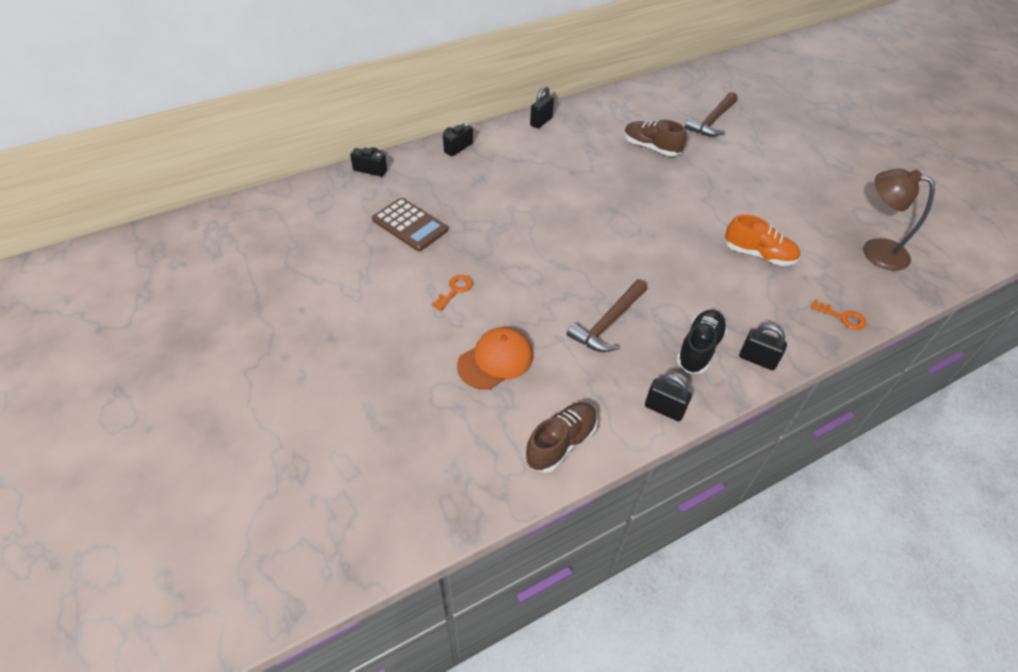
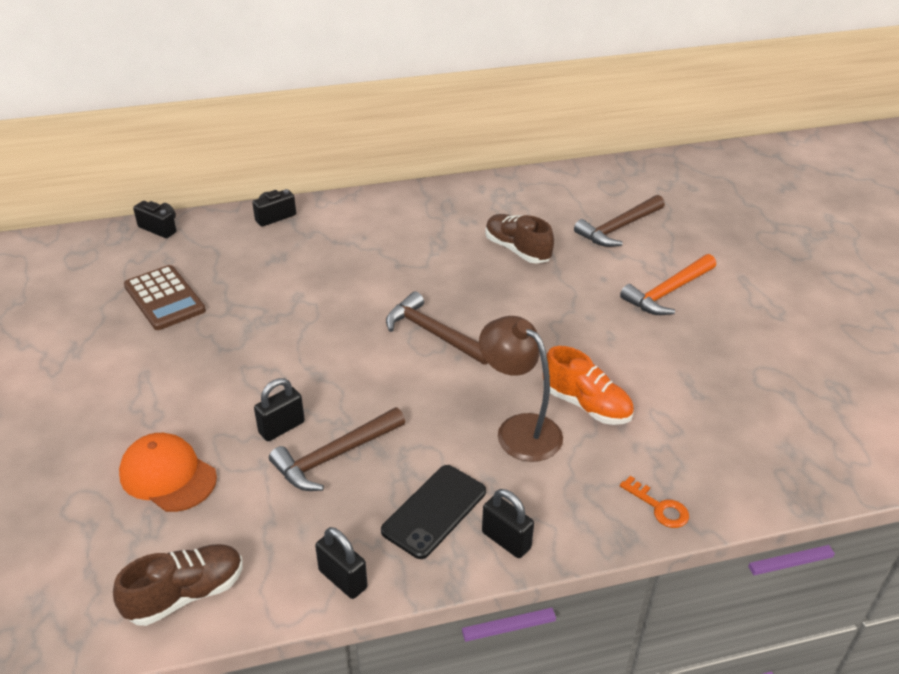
camera: 15 degrees right, 10 degrees down
(455, 290) = (170, 383): orange key -> none
(495, 360) = (168, 475): orange cap -> orange cap turned 120 degrees counterclockwise
(541, 122) = (395, 200): black padlock -> black padlock (281, 428)
(626, 220) = (433, 333): none -> brown hammer
(699, 349) = (434, 511): black shoe -> black phone
(770, 164) = (668, 292): none -> orange hammer
(875, 250) = (757, 427): brown lamp -> brown lamp (519, 429)

